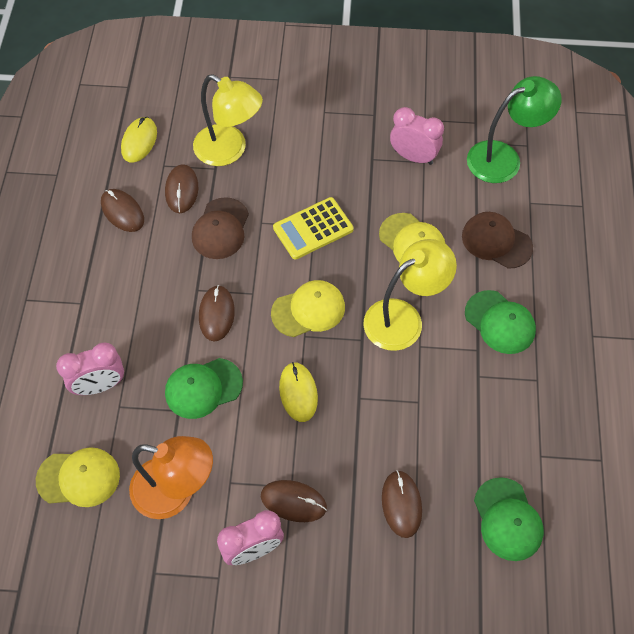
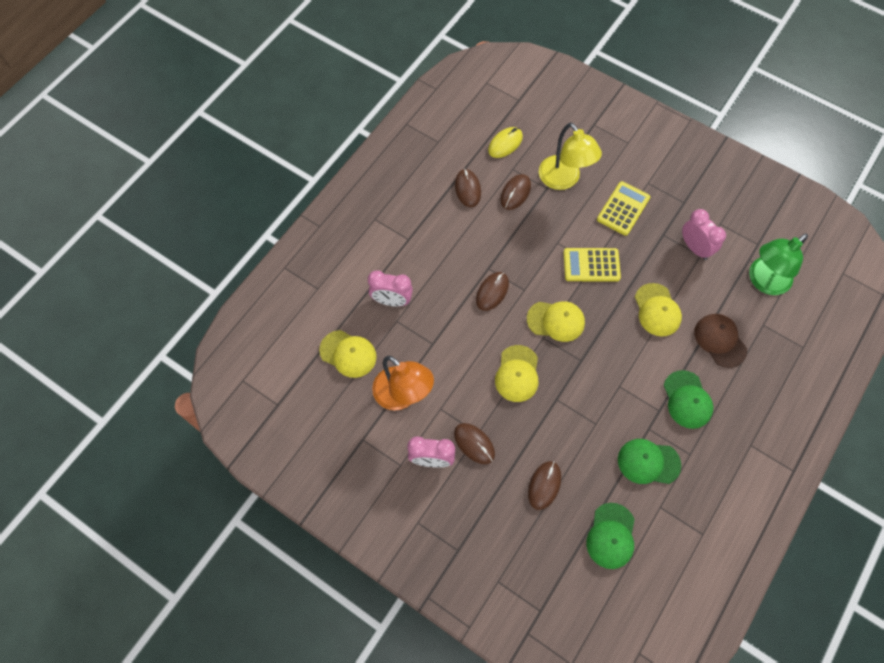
camera: 30 degrees right, 5 degrees up
(203, 388) = (456, 337): green cap -> green cap (648, 462)
(220, 229) = (527, 233): brown cap -> none
(298, 393) = (517, 374): yellow mouse -> yellow cap
(313, 151) = (623, 209): none -> yellow calculator
(403, 318) = (619, 361): yellow lamp -> none
(504, 158) = (763, 281): green lamp -> green lamp turned 135 degrees clockwise

